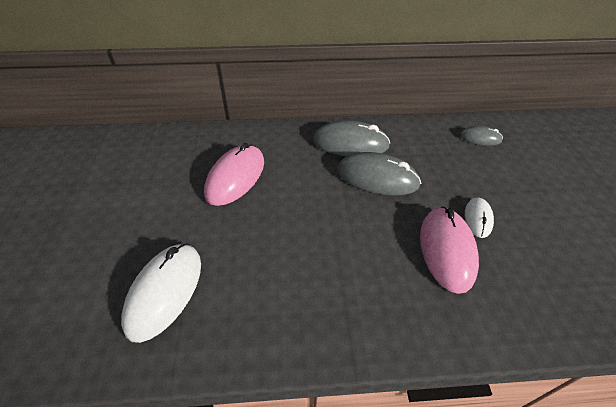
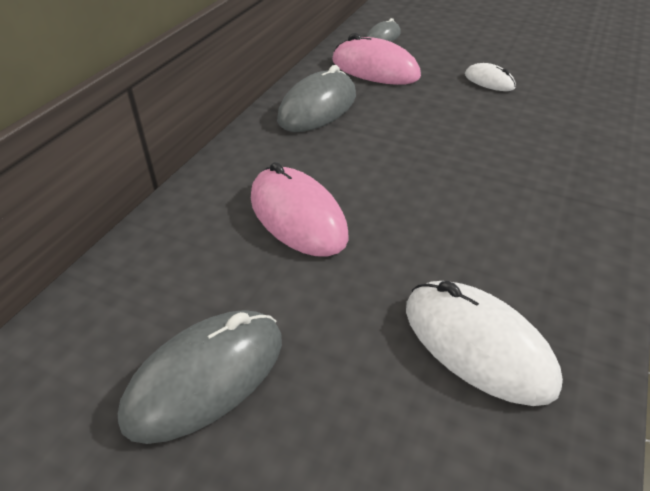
camera: 60 degrees left, 5 degrees down
(377, 177) = (391, 111): grey mouse -> grey mouse (206, 377)
(447, 250) = (519, 111): pink mouse -> pink mouse (375, 69)

